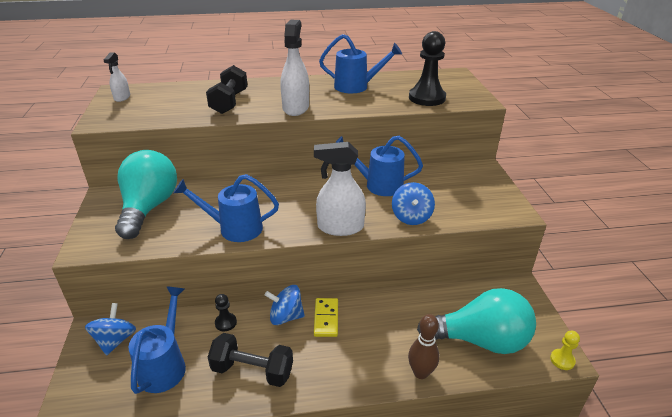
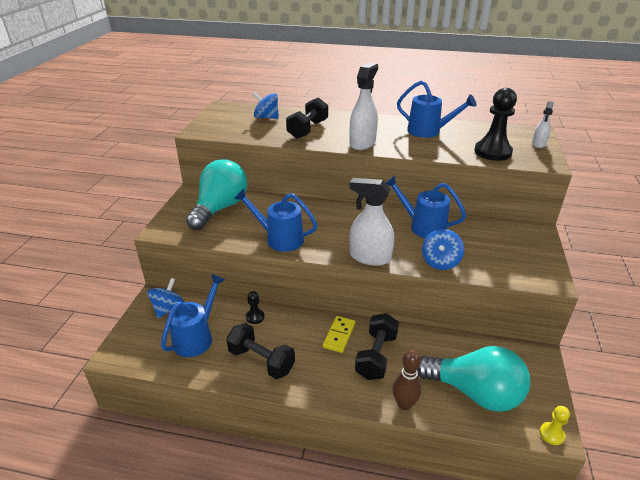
camera: 20 degrees right, 0 degrees up
(122, 97) = (224, 113): white spray bottle -> white spray bottle (538, 144)
(286, 316) = (305, 325): blue spinning top -> blue spinning top (266, 117)
(373, 330) = (376, 356): none -> black dumbbell

